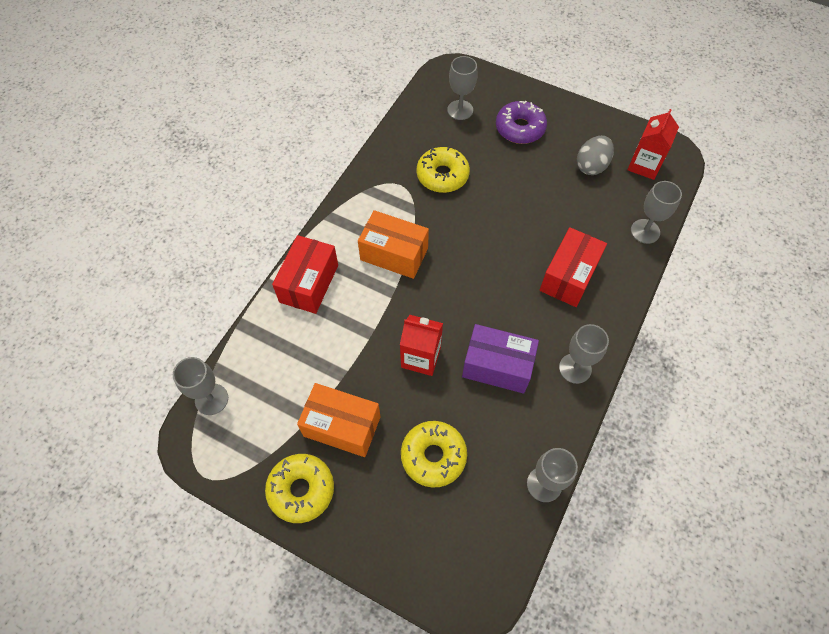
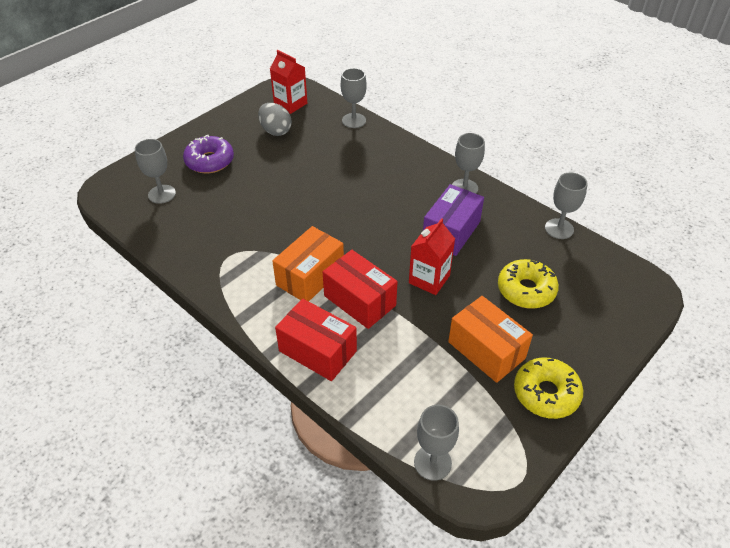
camera: 75 degrees left, 15 degrees down
(342, 426) = (486, 350): orange box -> orange box turned 75 degrees counterclockwise
(442, 175) = (234, 223): yellow donut -> none
(568, 276) = (379, 170): red box -> red box (359, 301)

